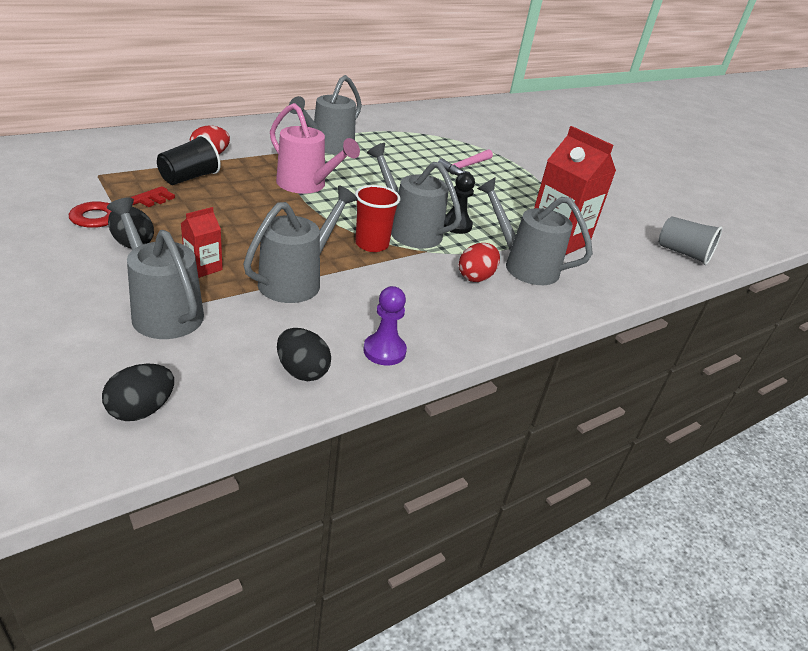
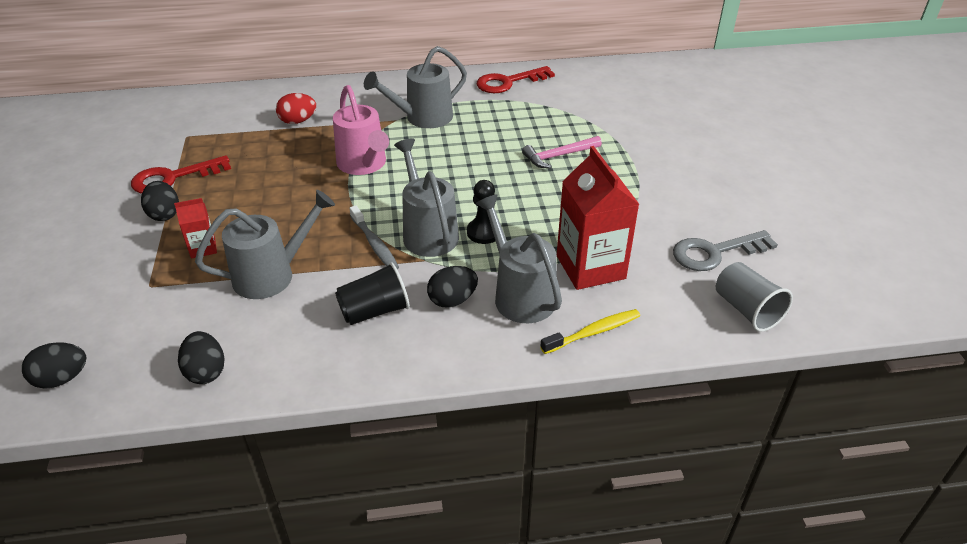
camera: 30 degrees right, 5 degrees up
(162, 310) = (140, 287): grey watering can -> none
(189, 178) = (261, 146): black cup -> black cup (374, 311)
(372, 244) = (374, 244): red cup -> grey toothbrush
(378, 119) = (508, 82): none -> red key
(384, 351) = (293, 366): purple pawn -> none
(476, 277) = (452, 300): red egg -> black egg
(600, 283) = (593, 332): none -> yellow toothbrush
(630, 220) = (715, 253): none -> grey key

